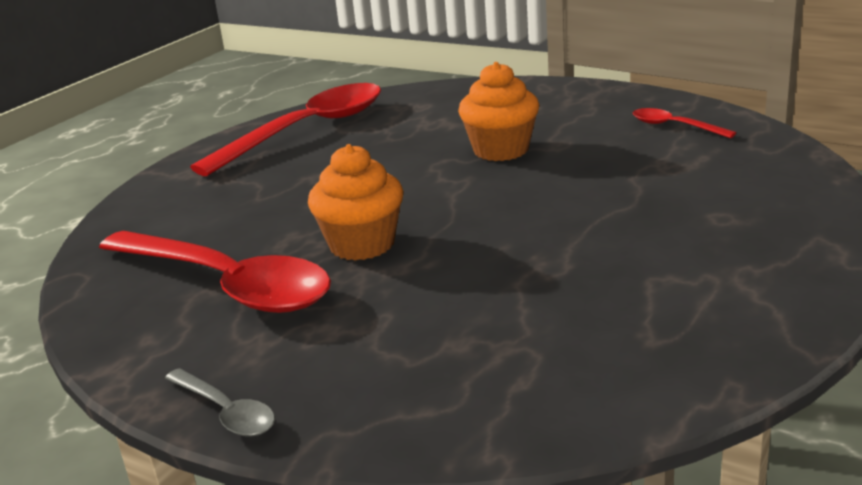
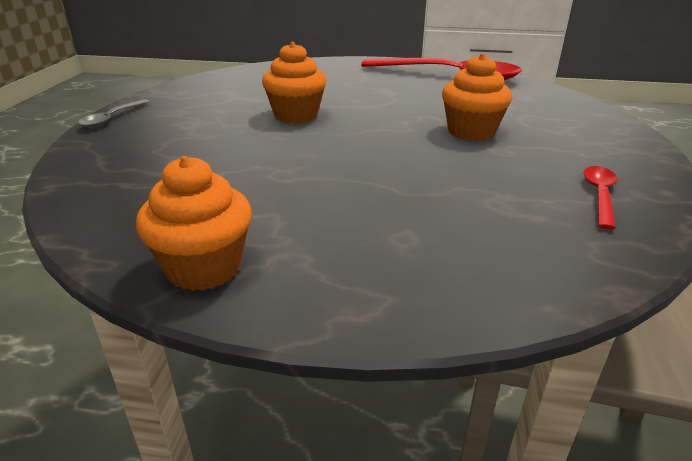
camera: 65 degrees right, 5 degrees up
(227, 284) = (238, 95): red spoon -> none
(753, 323) = (204, 267): none -> orange cupcake

